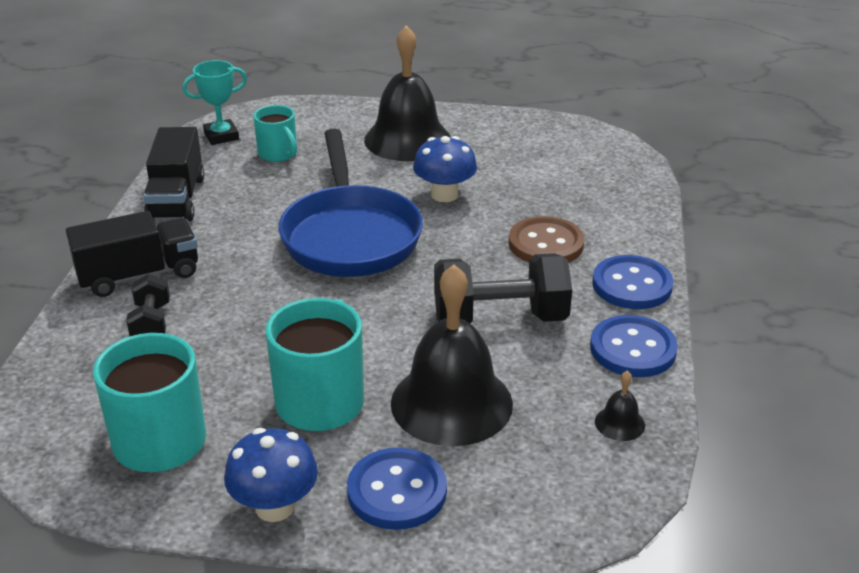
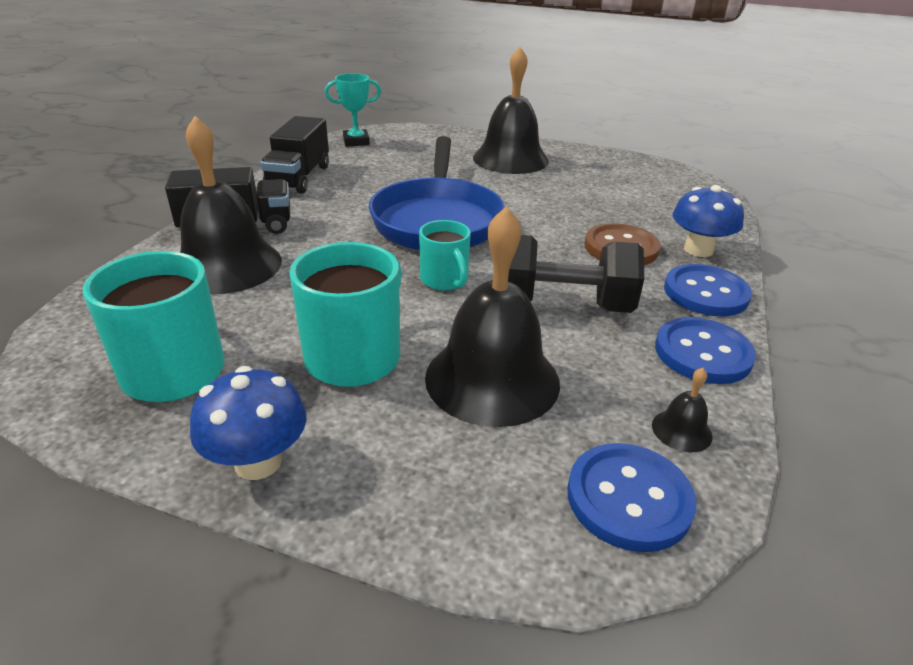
camera: 10 degrees right, 0 degrees up
(151, 323) = (226, 265): black dumbbell -> black bell
(278, 154) = (397, 157): turquoise mug -> turquoise mug (445, 280)
(397, 491) = (402, 467): blue button -> blue button (629, 498)
(444, 195) = (532, 200): blue mushroom -> blue mushroom (698, 250)

